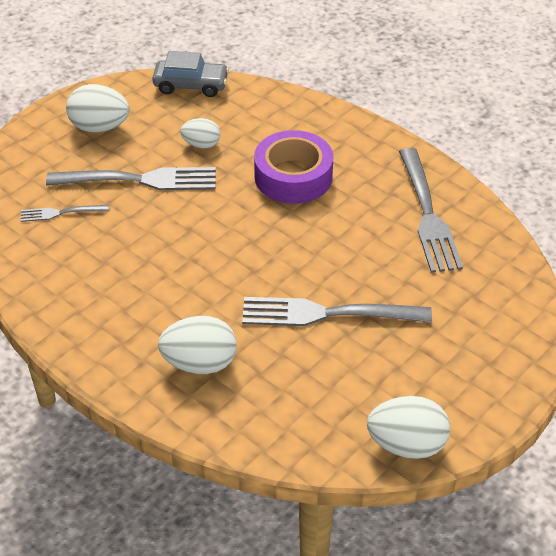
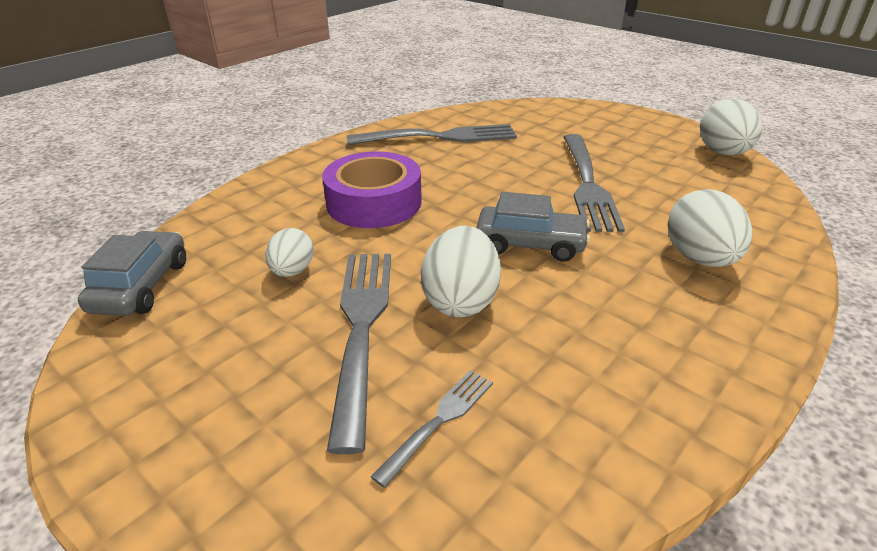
camera: 90 degrees left, 10 degrees down
(61, 213) = (438, 422): grey fork -> grey fork turned 135 degrees counterclockwise
(100, 127) = (203, 388): white egg -> white egg (460, 301)
(227, 264) = (530, 244): none -> grey car

